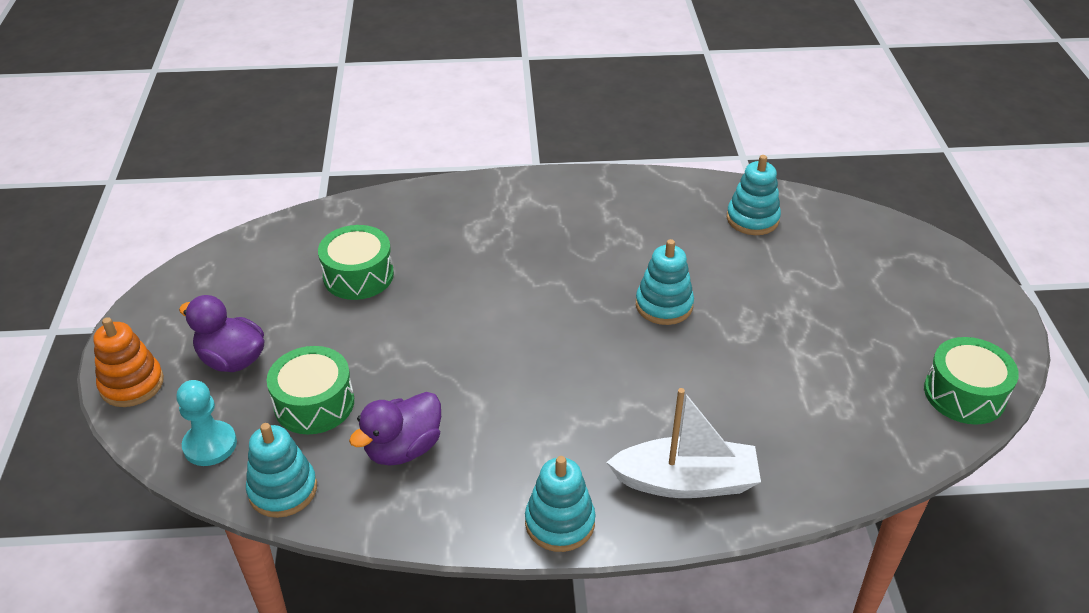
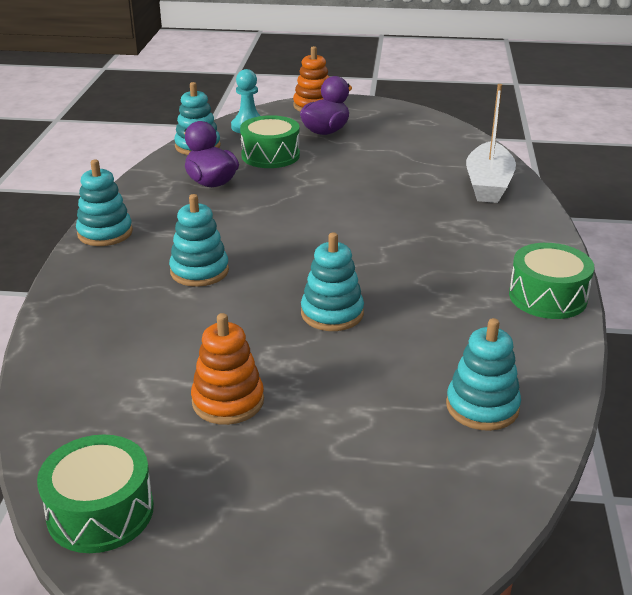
camera: 100 degrees right, 10 degrees down
(358, 275) = (410, 172): green drum -> green drum (547, 297)
(621, 412) = (199, 271): none -> turquoise stacking toy
(686, 482) = (105, 291): white boat -> white boat (488, 184)
(812, 350) = (228, 401): none -> orange stacking toy

